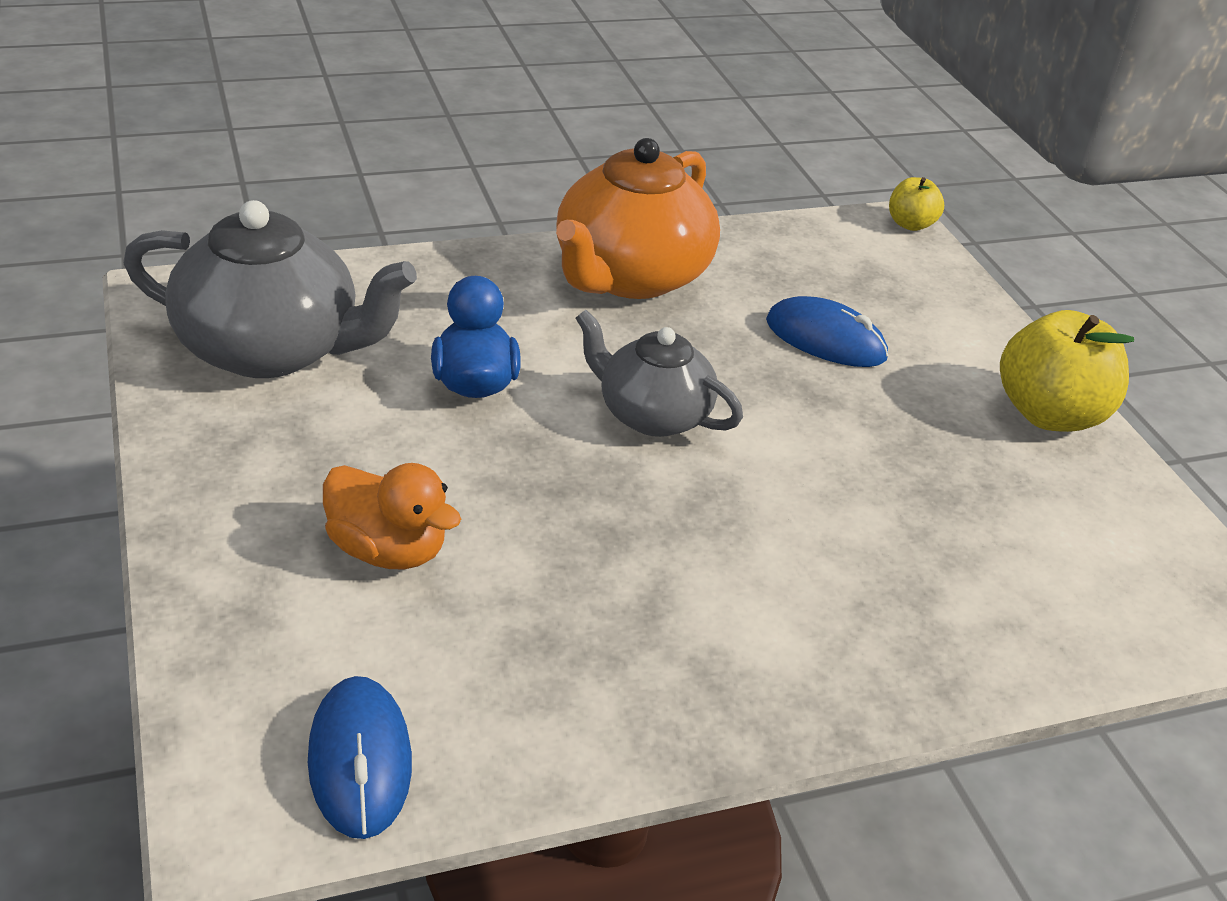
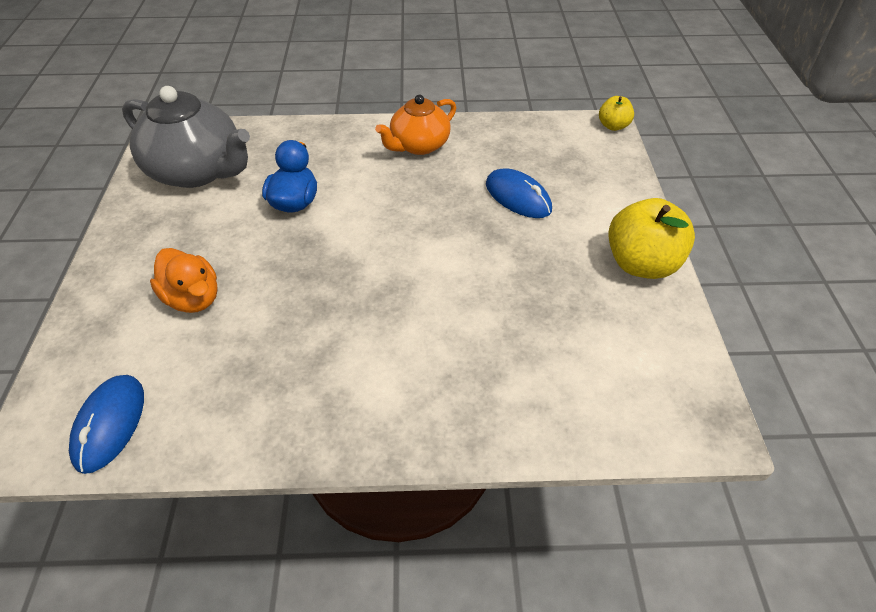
camera: 20 degrees right, 10 degrees up
(630, 277) = (419, 145): orange teapot -> orange teapot, size x0.63
(652, 415) = (385, 234): grey teapot -> none

